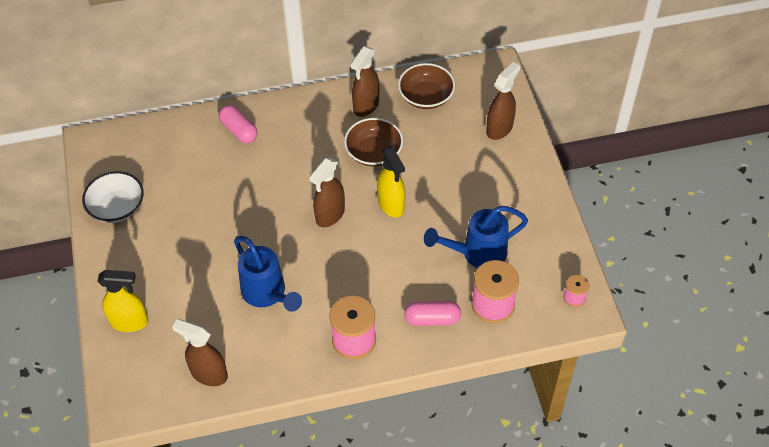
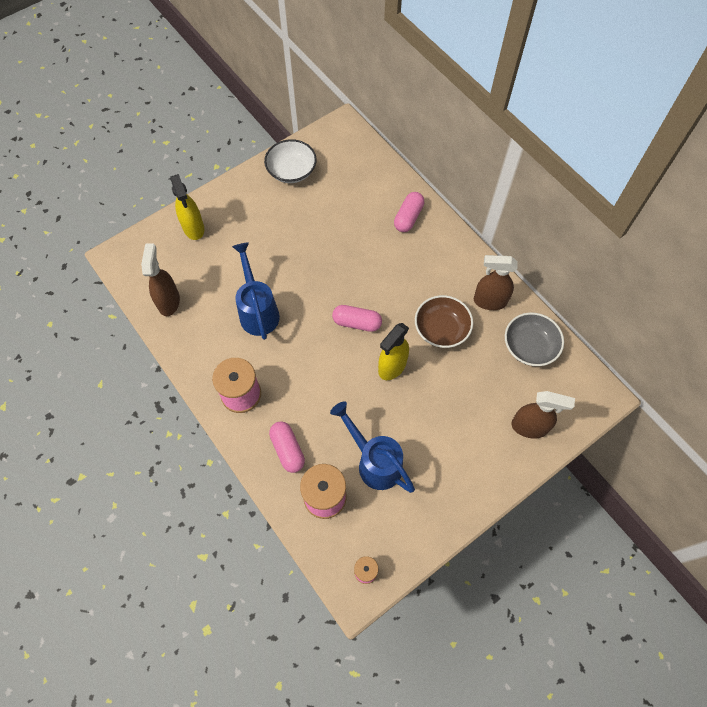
camera: 65 degrees right, 10 degrees up
(267, 294) = (258, 310): blue watering can -> blue watering can turned 135 degrees clockwise
(330, 215) = (357, 322): brown spray bottle -> pink capsule
(426, 96) = (529, 346): brown bowl -> grey bowl

